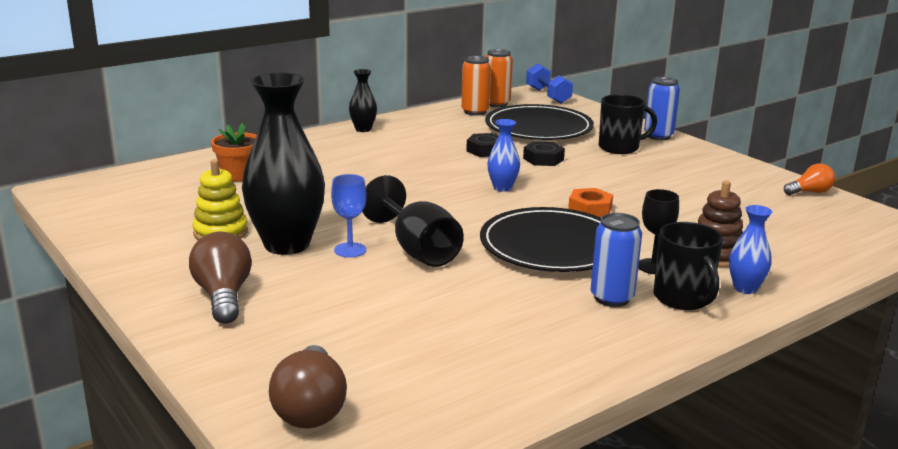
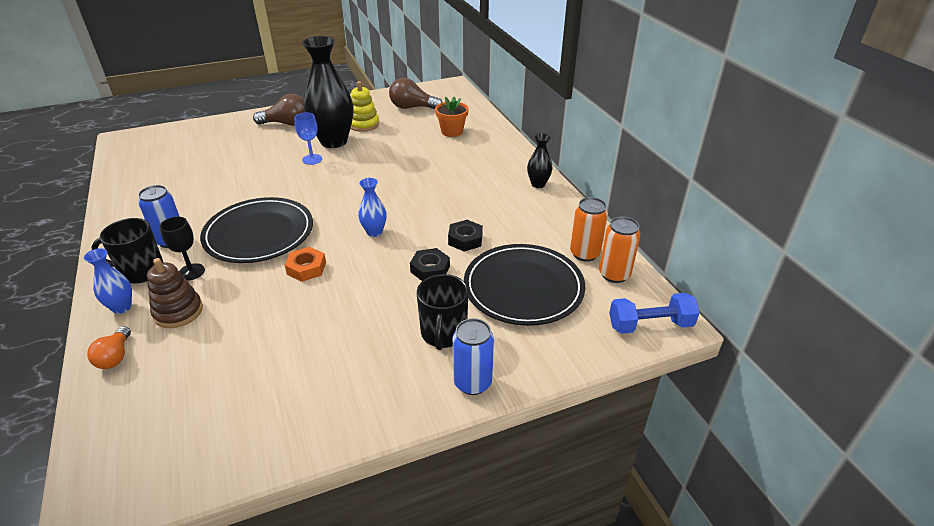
camera: 105 degrees right, 15 degrees up
(310, 408) = (171, 139): brown light bulb -> brown light bulb (412, 107)
(417, 250) = (294, 181): black goblet -> none
(810, 192) = (239, 457): orange light bulb -> orange light bulb (115, 356)

